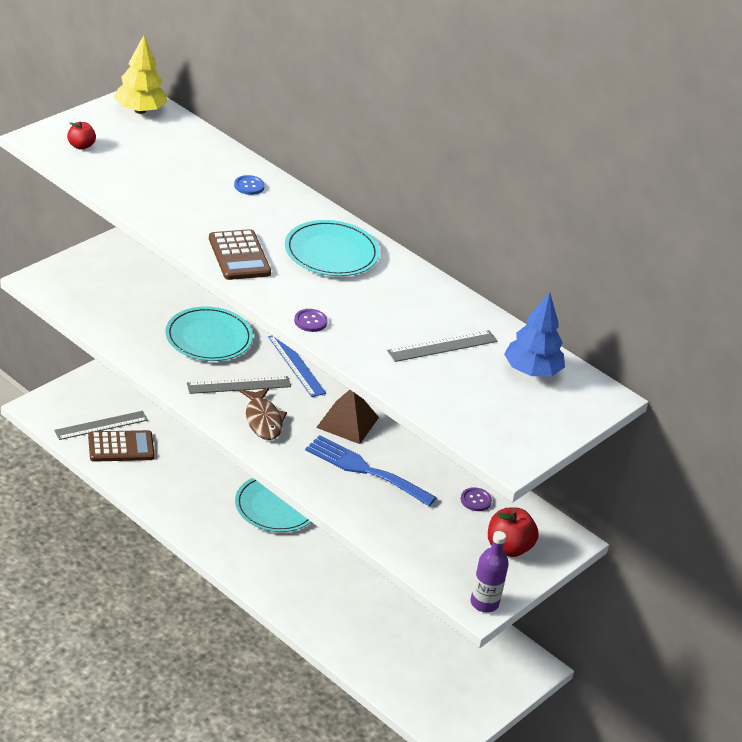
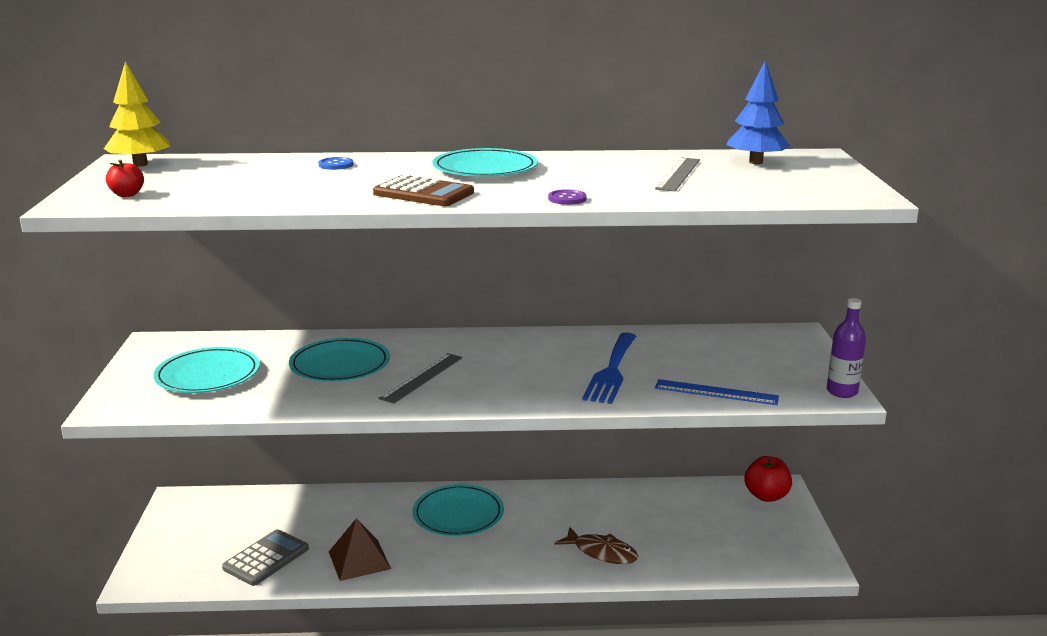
camera: 40 degrees left, 15 degrees down
(101, 425) = (222, 555): grey ruler -> none
(121, 447) = (266, 558): brown calculator -> grey calculator
(123, 291) = (208, 375): none -> turquoise plate
(263, 420) = (483, 386): brown fish -> brown fish (601, 552)
(296, 365) = (439, 344): blue ruler -> blue ruler (716, 392)
(347, 422) = (543, 354): brown pyramid -> brown pyramid (359, 560)
(364, 469) = (611, 371): blue fork -> blue fork turned 60 degrees counterclockwise
(475, 500) = (709, 345): purple button -> none
(508, 548) = (782, 356): red apple -> red apple (766, 496)

